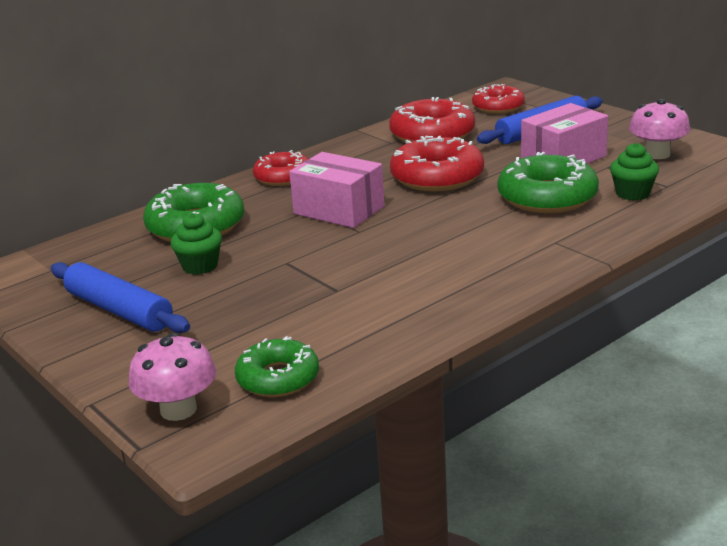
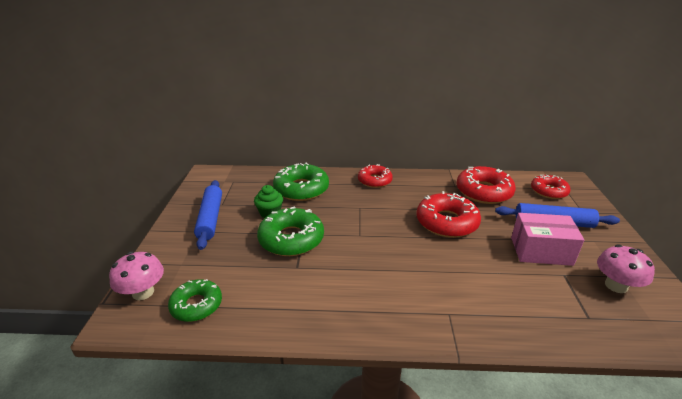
camera: 40 degrees right, 5 degrees up
(339, 210) = (369, 216): pink box -> none
(547, 197) = (490, 275): green donut -> green donut (291, 239)
(632, 193) = (553, 308): green cupcake -> none

